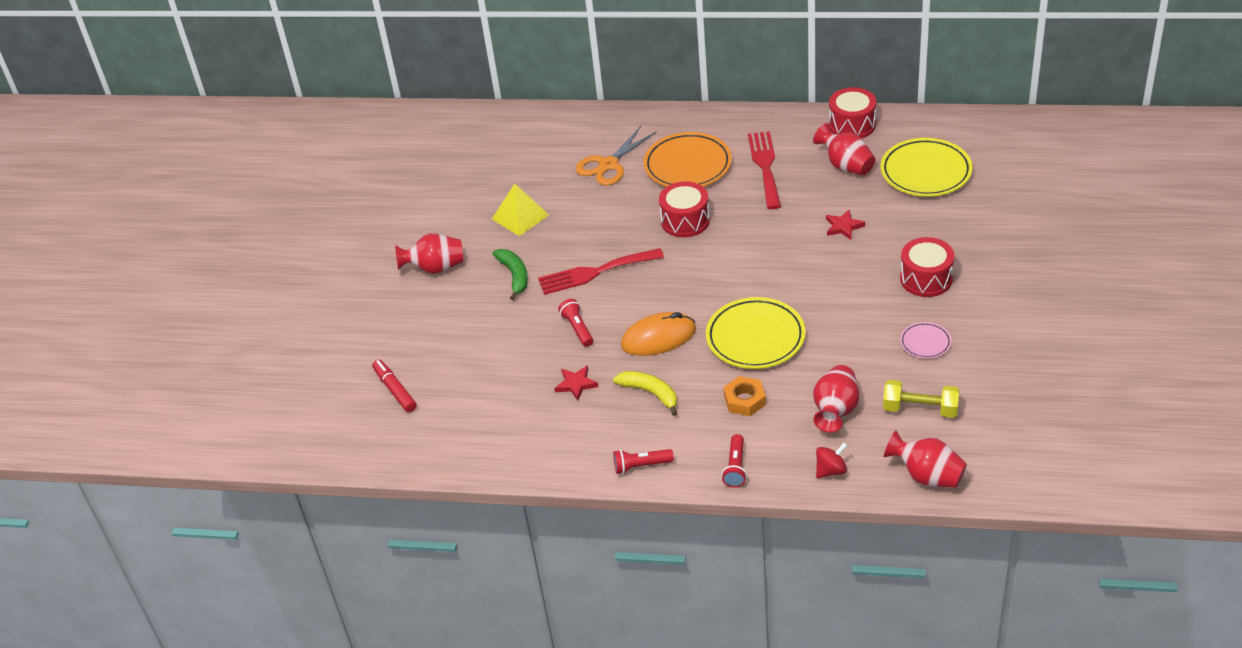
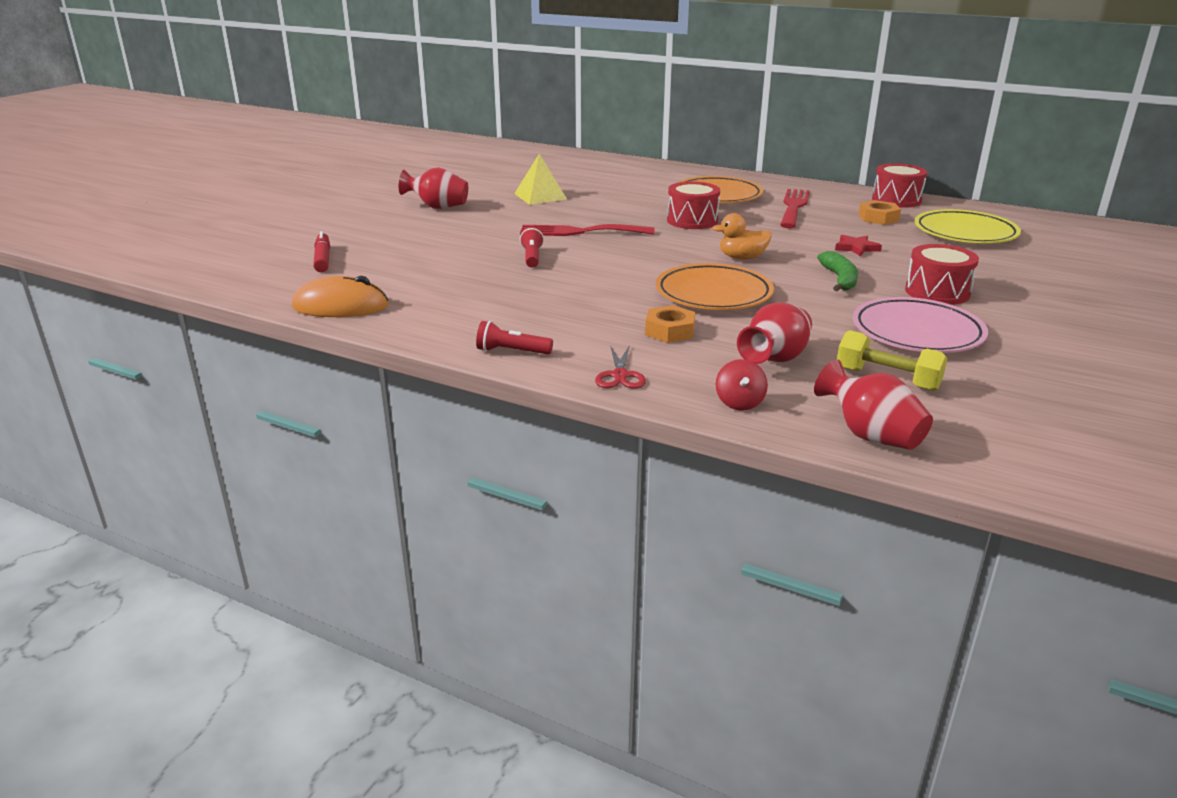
camera: 15 degrees right, 15 degrees down
(514, 276) = (503, 221): green banana -> green banana (839, 279)
(576, 384) = (497, 287): red star -> none
(608, 165) = (644, 185): orange scissors -> none
(650, 393) = (568, 307): yellow banana -> none
(658, 337) = (608, 276): orange mouse -> orange mouse (340, 306)
(735, 467) = (620, 375): red flashlight -> red scissors
(755, 273) = (742, 258): none -> orange duck
(755, 338) = (713, 294): yellow plate -> orange plate
(831, 470) = (739, 403): red spinning top -> red spinning top turned 105 degrees clockwise
(846, 166) = (878, 218): red vase -> orange nut
(925, 343) = (917, 333): pink plate -> pink plate, size x1.99

